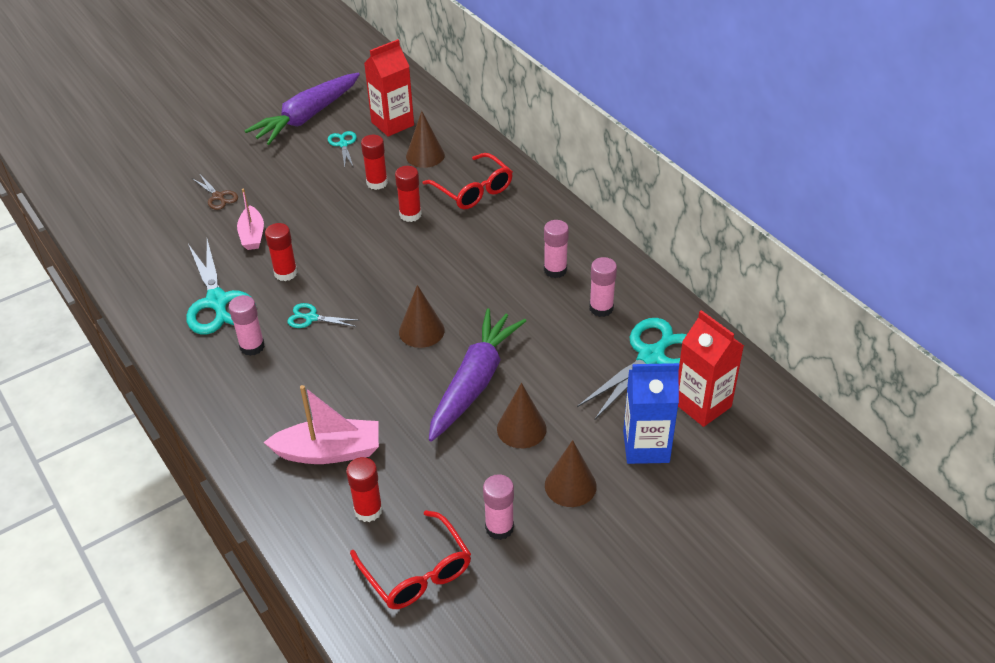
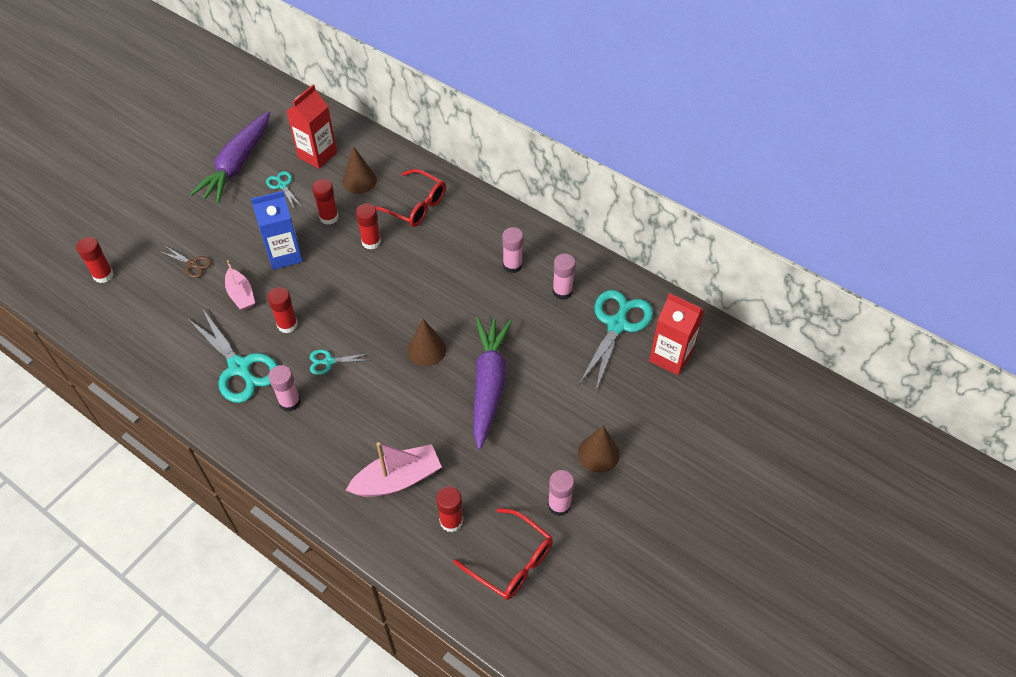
camera: 20 degrees left, 10 degrees up
(128, 188) = (103, 275): none -> red glue stick
(521, 428) = (542, 415): brown cone -> none
(646, 446) = (642, 404): blue carton -> blue carton (284, 255)

